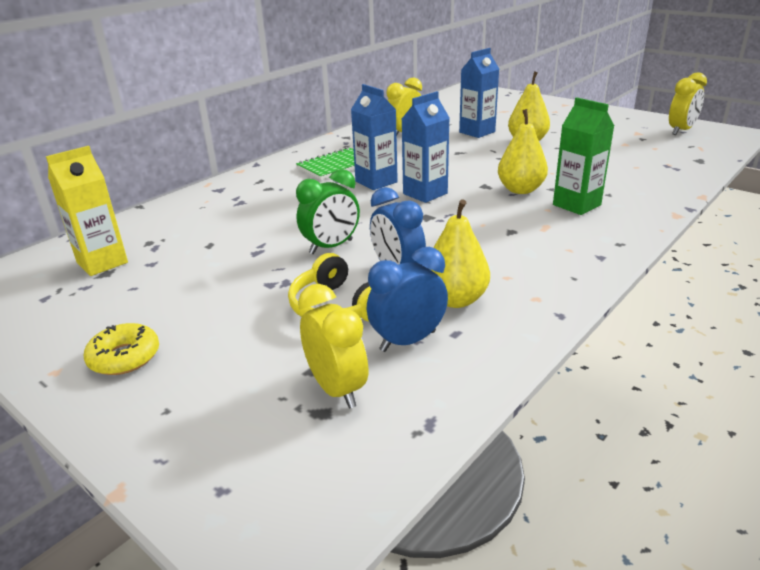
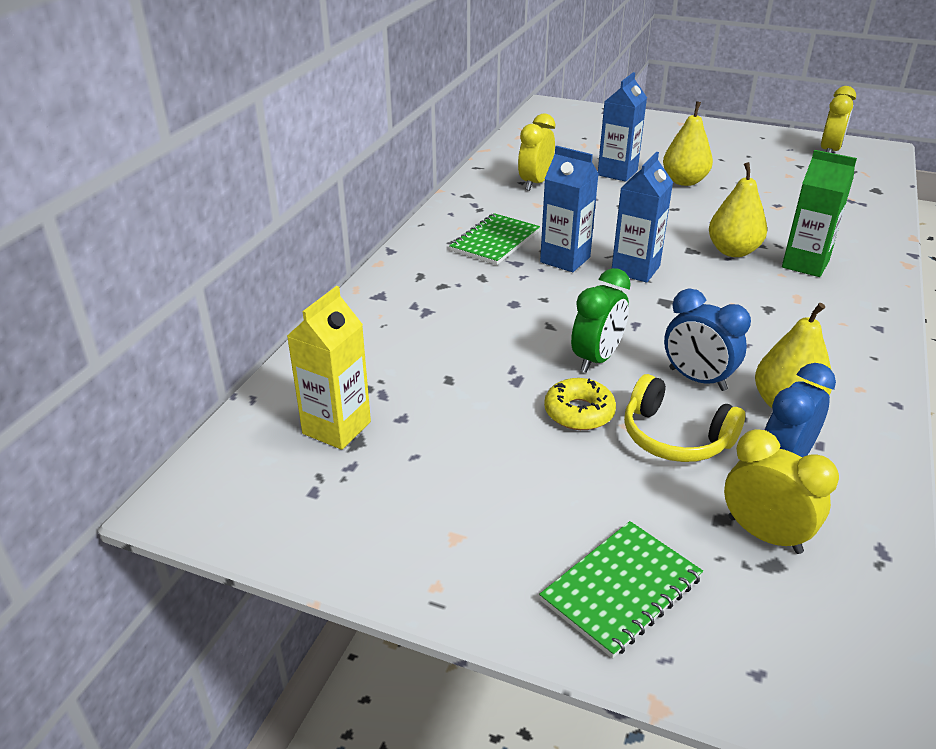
camera: 20 degrees left, 5 degrees up
(124, 357) = (501, 549): yellow donut -> yellow donut (579, 412)
(180, 403) = (621, 589): none -> green notebook

